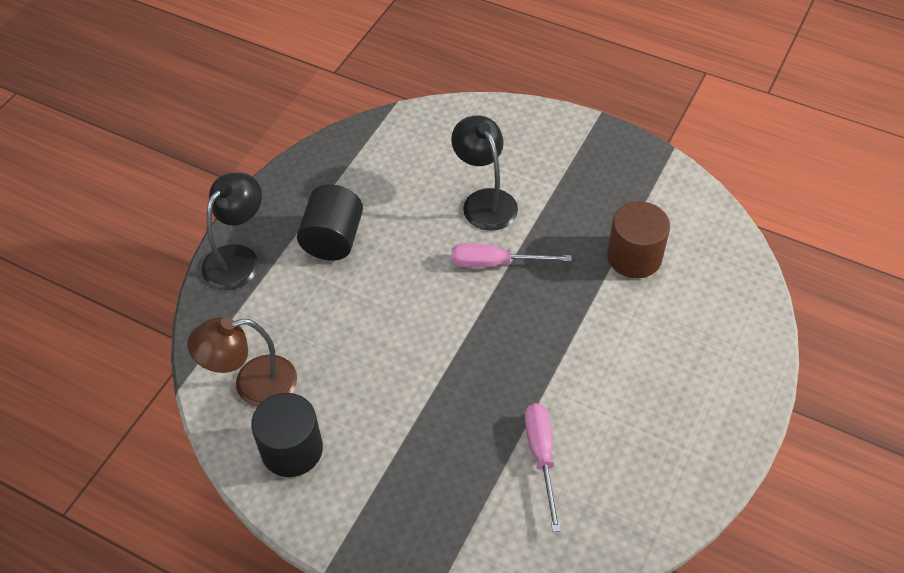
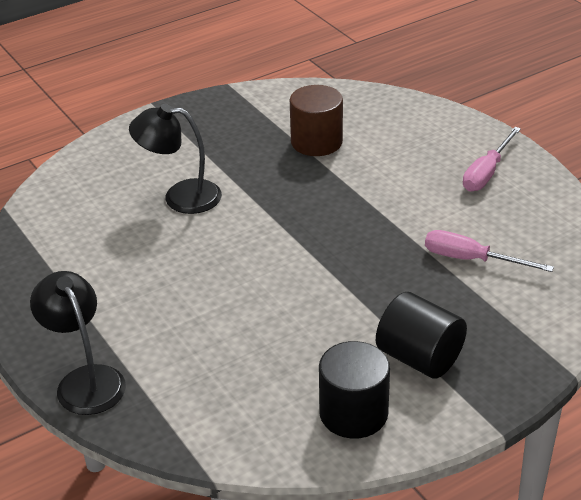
camera: 60 degrees left, 15 degrees down
(252, 385) = (255, 418): brown lamp -> none
(333, 239) = (129, 304): black cylinder -> black cylinder (419, 358)
(495, 263) = (254, 215): pink screwdriver -> pink screwdriver (486, 173)

